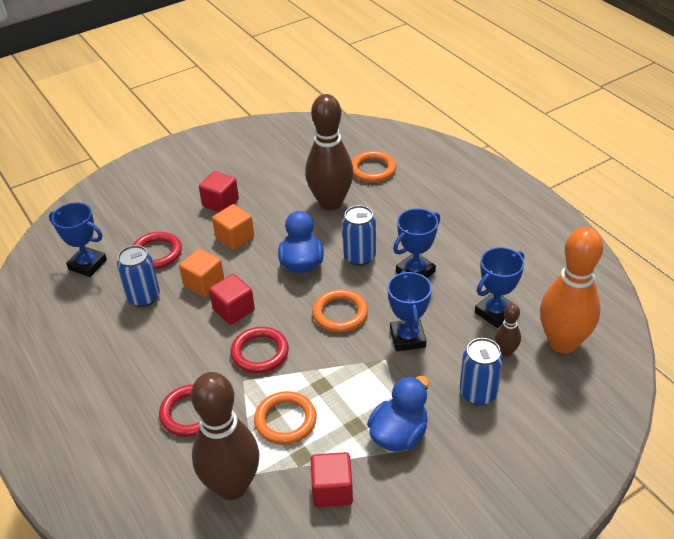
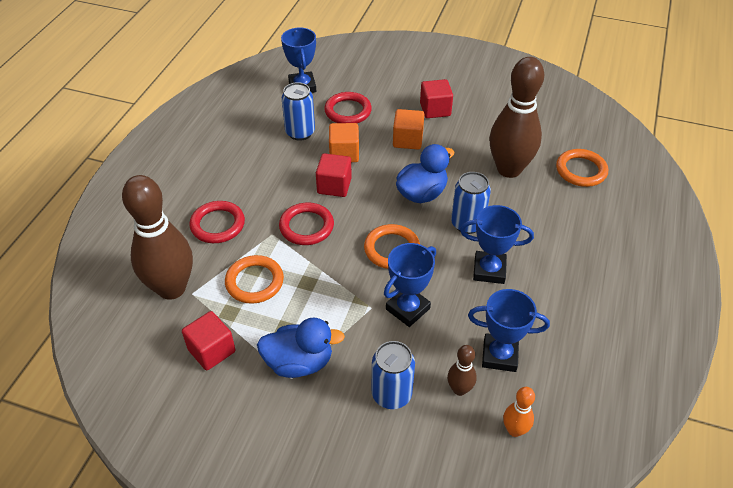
camera: 50 degrees right, 5 degrees up
(562, 343) = (514, 430): orange bowling pin -> orange bowling pin, size x0.45

